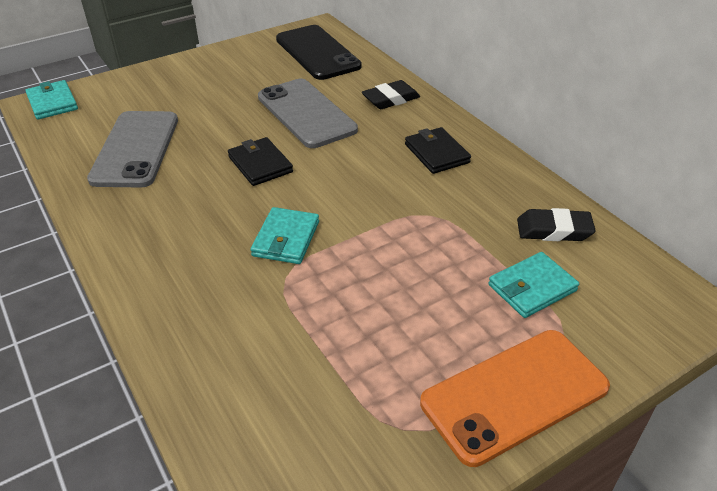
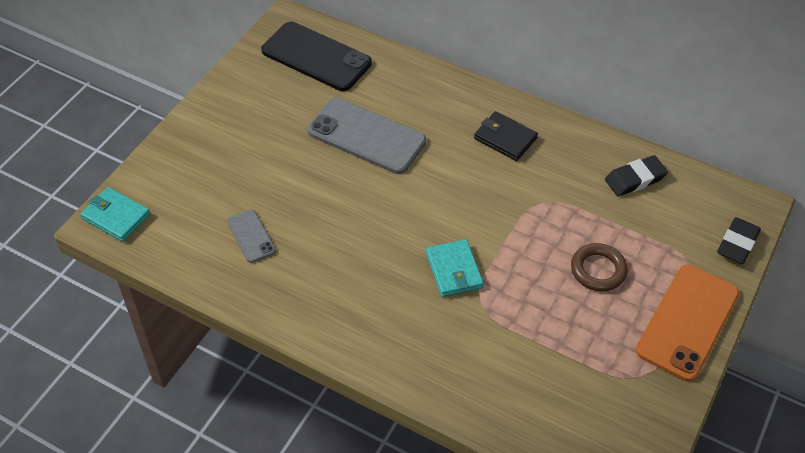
camera: 30 degrees left, 10 degrees up
(135, 149) = (251, 236): grey phone -> grey phone, size x0.50
(260, 164) = (374, 208): black wallet -> none
(390, 99) = (426, 91): black eraser -> black eraser (737, 244)
(442, 297) = (598, 270): none -> brown ring
(532, 288) = (650, 236): turquoise wallet -> none

